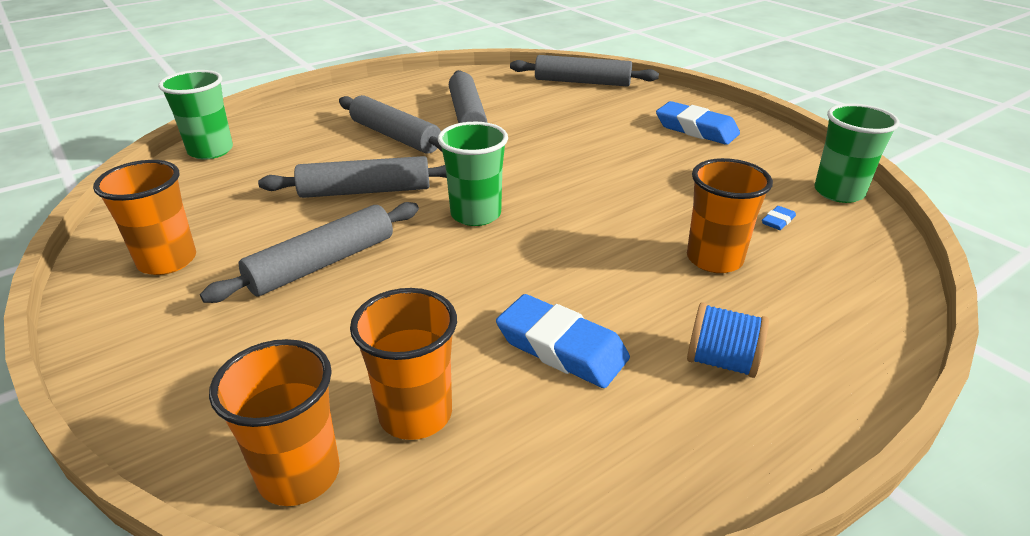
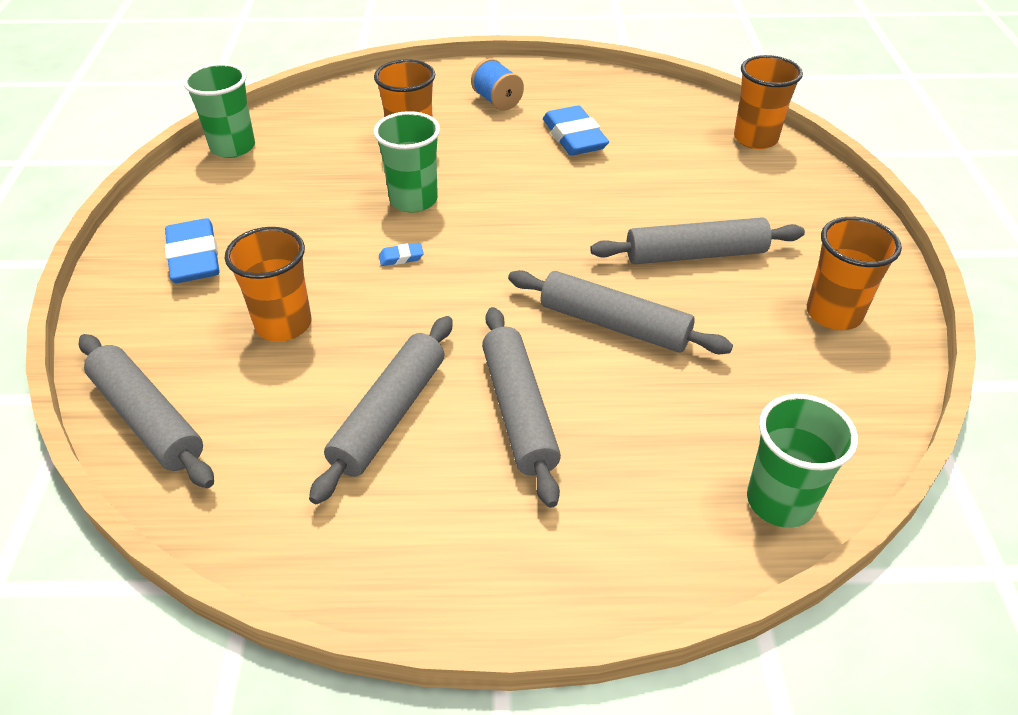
camera: 145 degrees left, 10 degrees up
(415, 414) = (682, 140): orange cup -> orange cup (283, 324)
(476, 214) = (534, 249): green cup -> green cup (413, 200)
(778, 221) = (321, 147): blue eraser -> blue eraser (401, 257)

